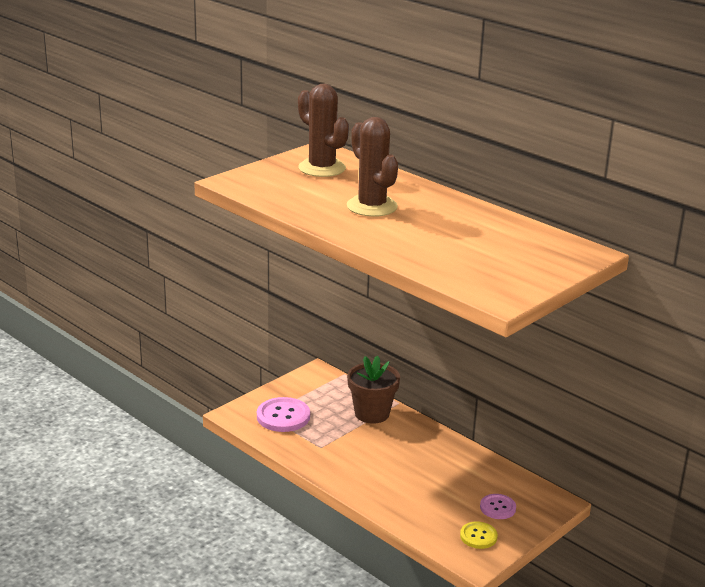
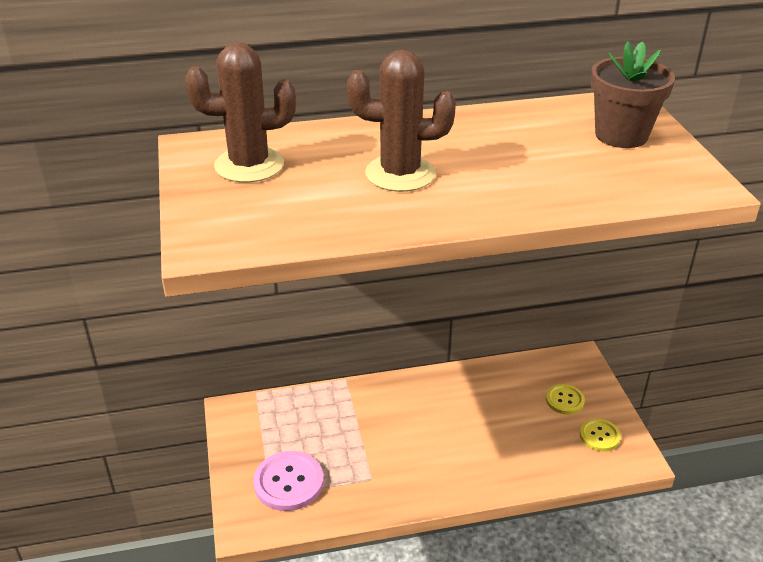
camera: 55 degrees left, 10 degrees up
(372, 413) = (347, 408): brown flower pot -> brown flower pot (621, 135)
(497, 508) = (564, 400): pink button -> yellow button

